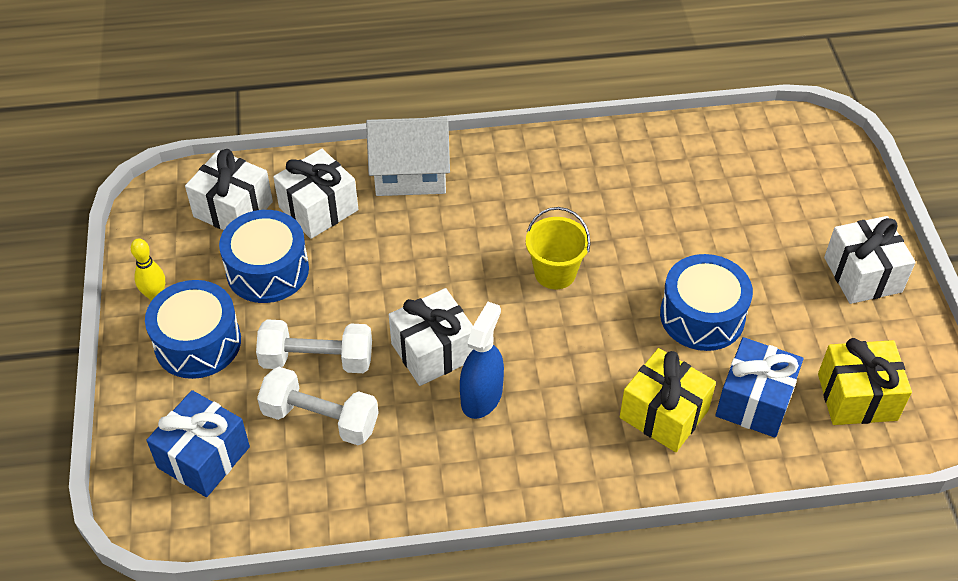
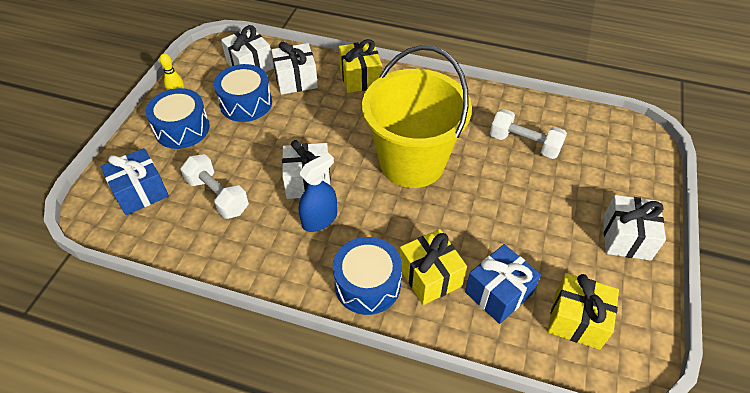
camera: 25 degrees right, 0 degrees up
(317, 360) = (239, 162): white dumbbell -> white dumbbell (524, 144)
(410, 174) = (360, 78): white house -> yellow gift
(555, 273) = (412, 162): yellow bucket -> yellow bucket, size x2.29
(702, 316) = (493, 223): blue drum -> blue drum (367, 284)

